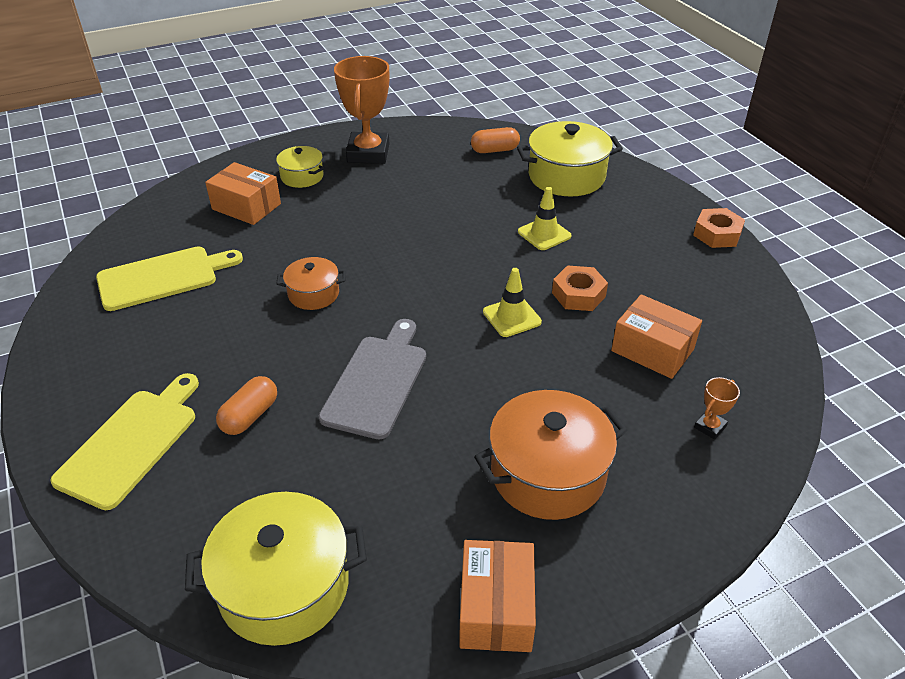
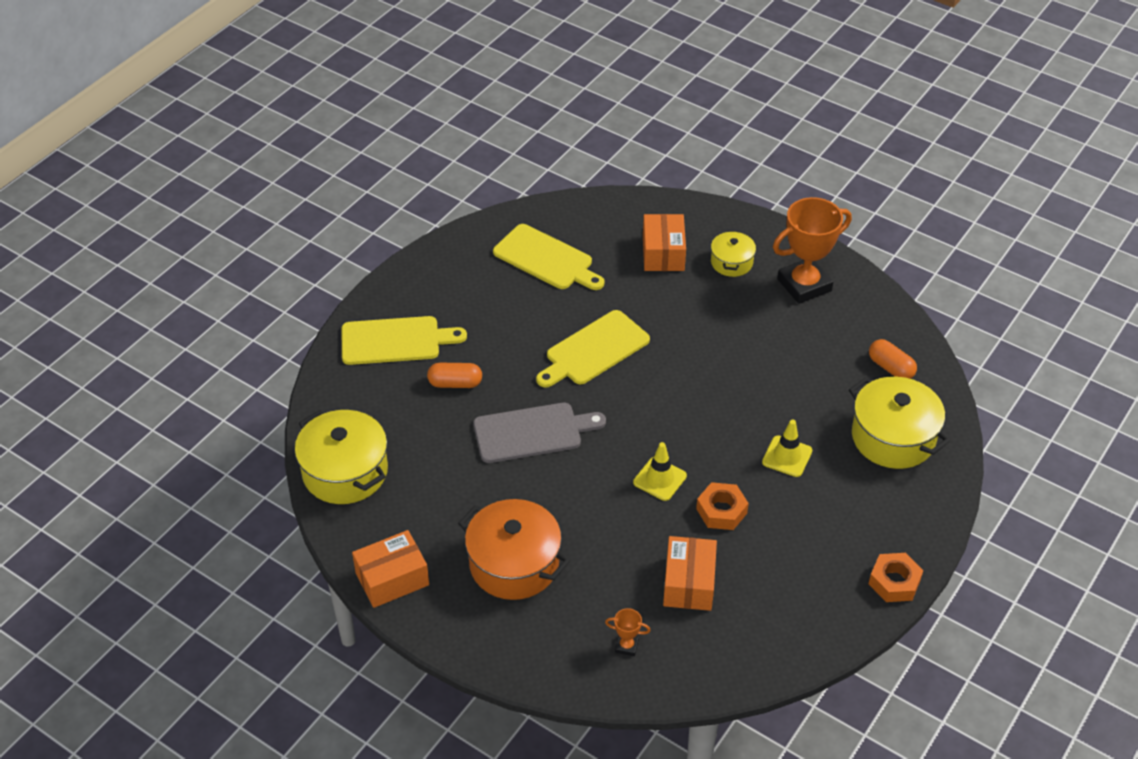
camera: 60 degrees right, 5 degrees up
(313, 294) = (594, 350): orange pot -> yellow cutting board

